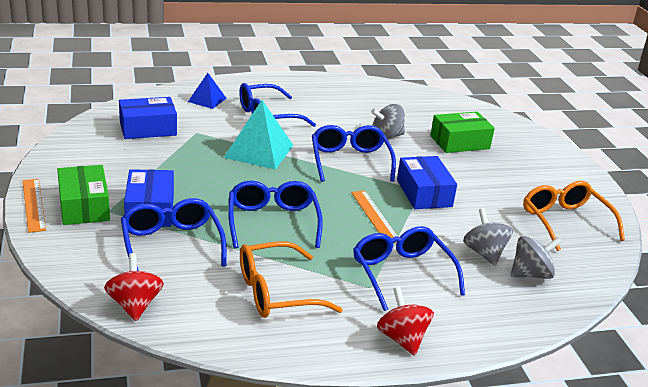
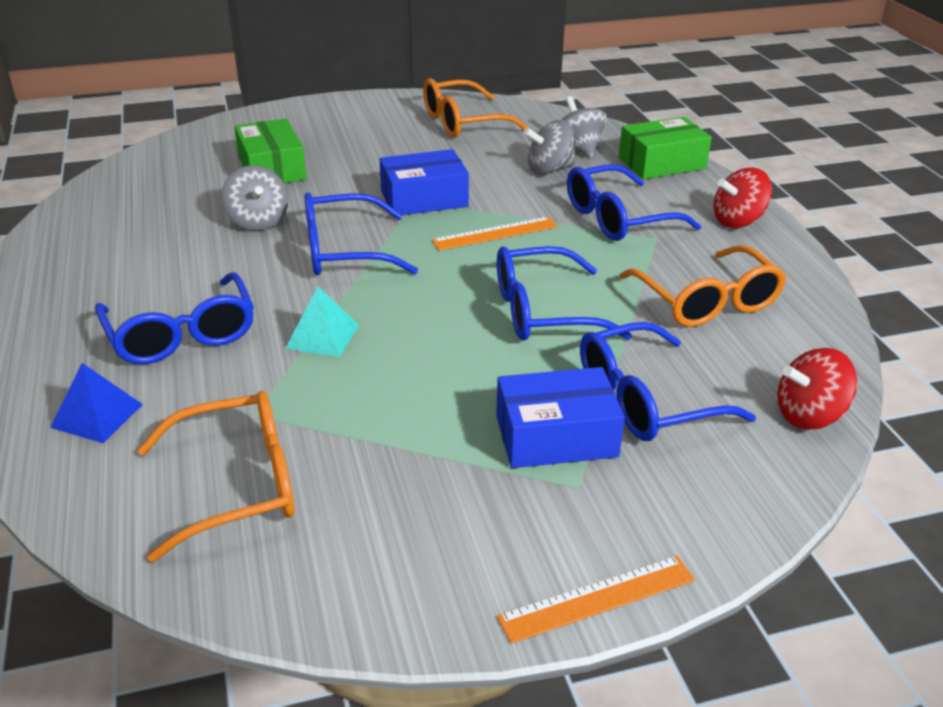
camera: 90 degrees left, 5 degrees up
(84, 206) = (576, 521): green box -> green box (662, 163)
(148, 128) = (239, 484): blue box -> orange glasses
(259, 151) = (322, 336): turquoise pyramid -> turquoise pyramid, size x0.58

